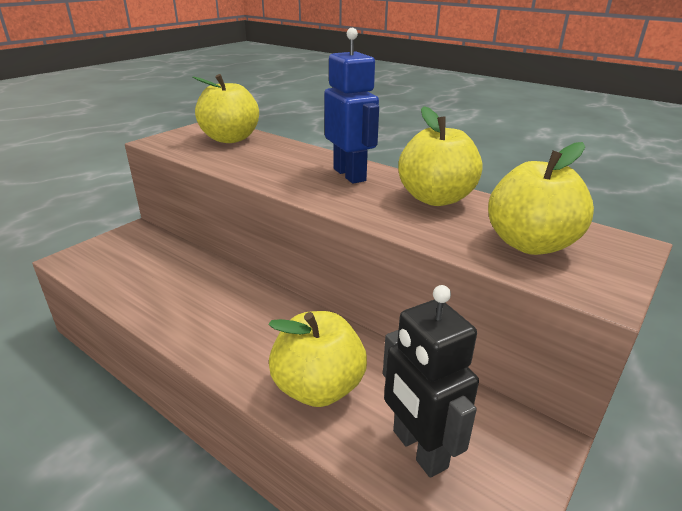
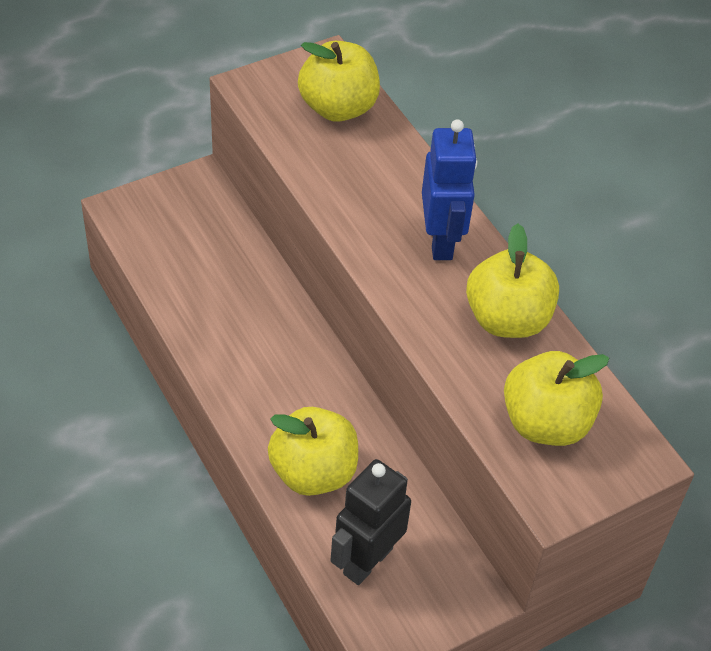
camera: 20 degrees right, 20 degrees up
(418, 449) = (367, 561): black robot -> black robot turned 45 degrees clockwise

